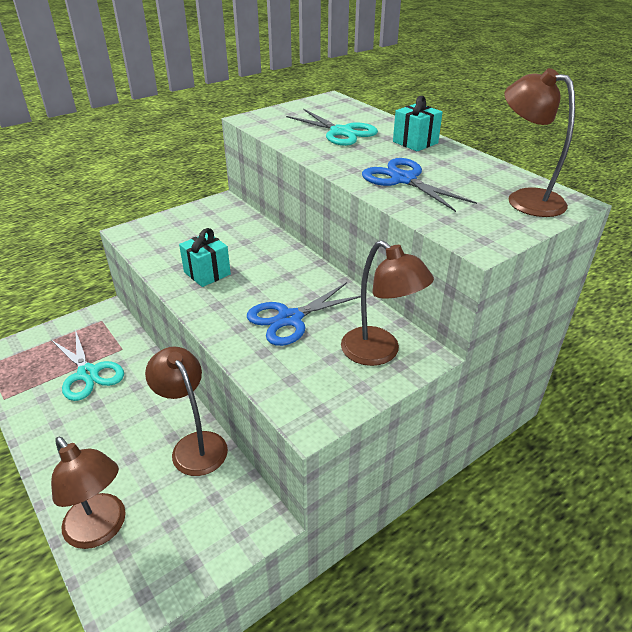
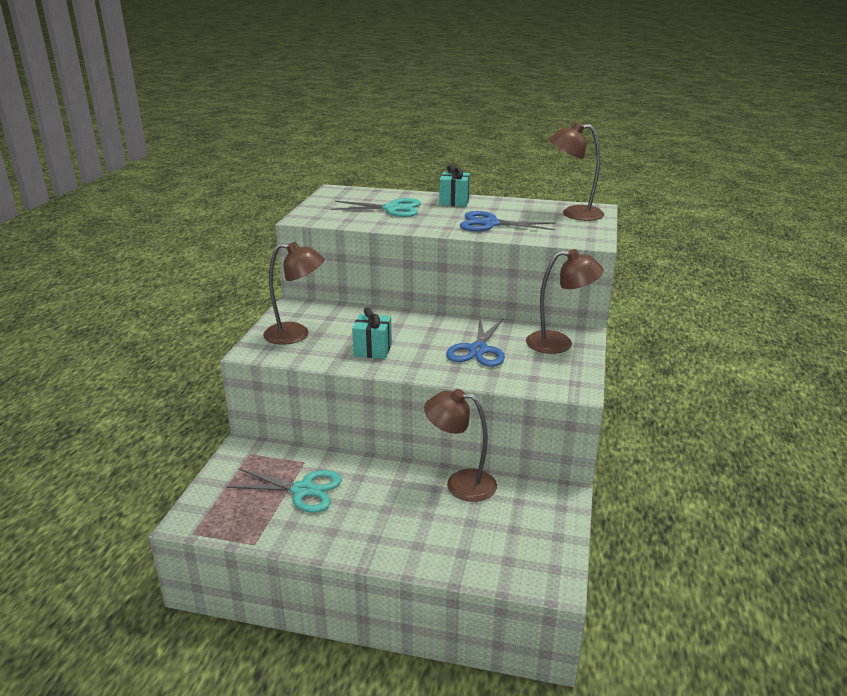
camera: 40 degrees left, 10 degrees down
(101, 530) = (475, 560): brown lamp -> brown lamp (296, 334)

